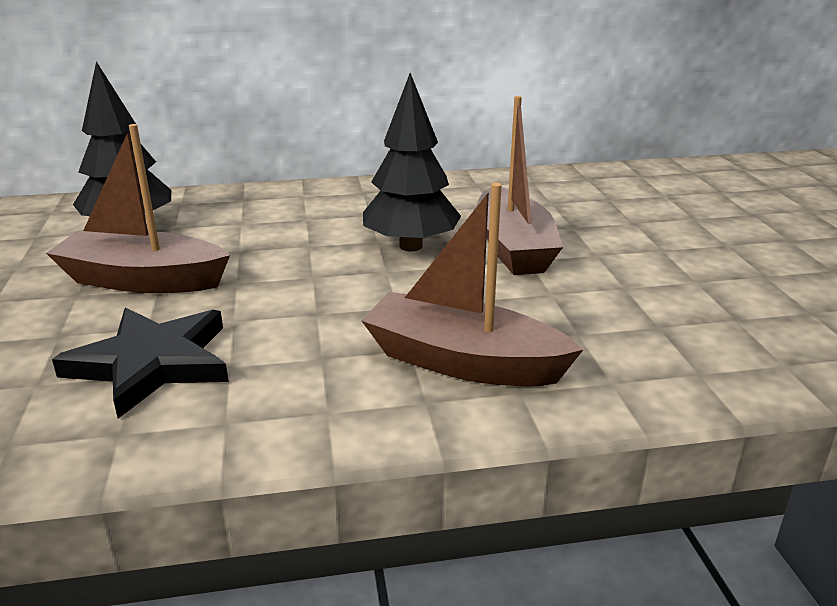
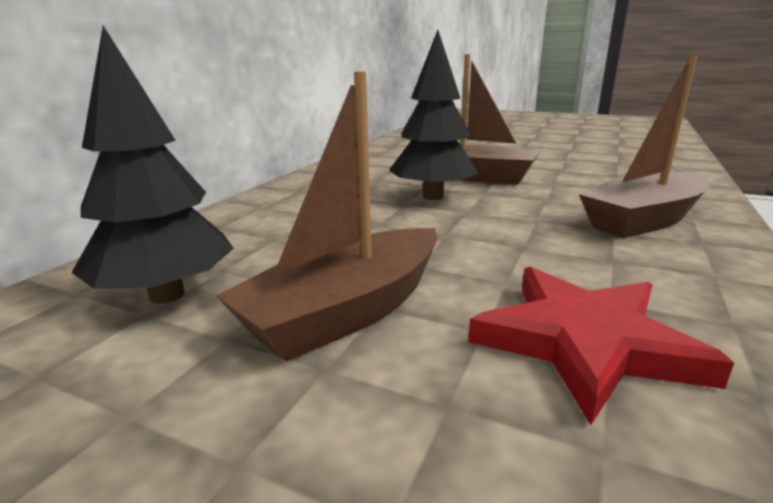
camera: 55 degrees left, 5 degrees down
(152, 364) = (585, 342): black star -> red star

